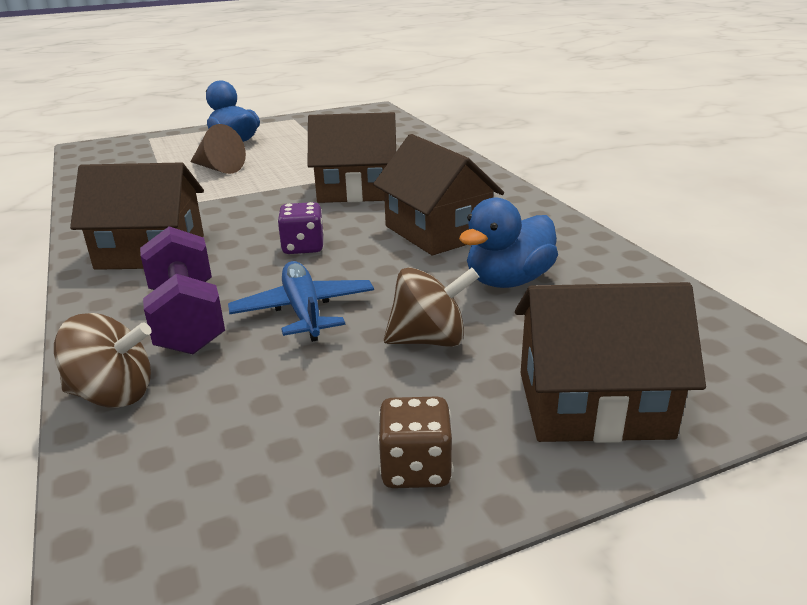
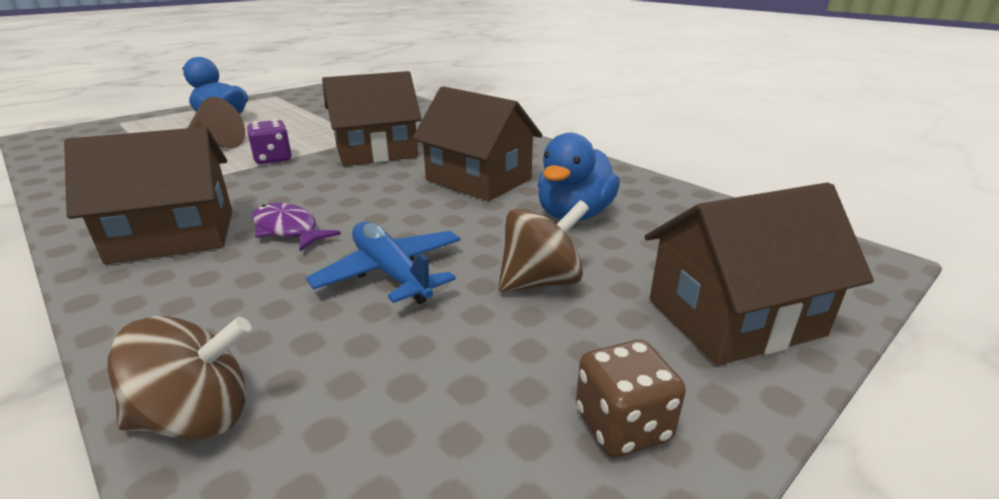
camera: 20 degrees left, 0 degrees up
(187, 319) = (255, 304): purple dumbbell -> none
(240, 259) = (288, 229): none -> purple fish
(303, 247) = (352, 209): purple dice -> purple dice (273, 159)

